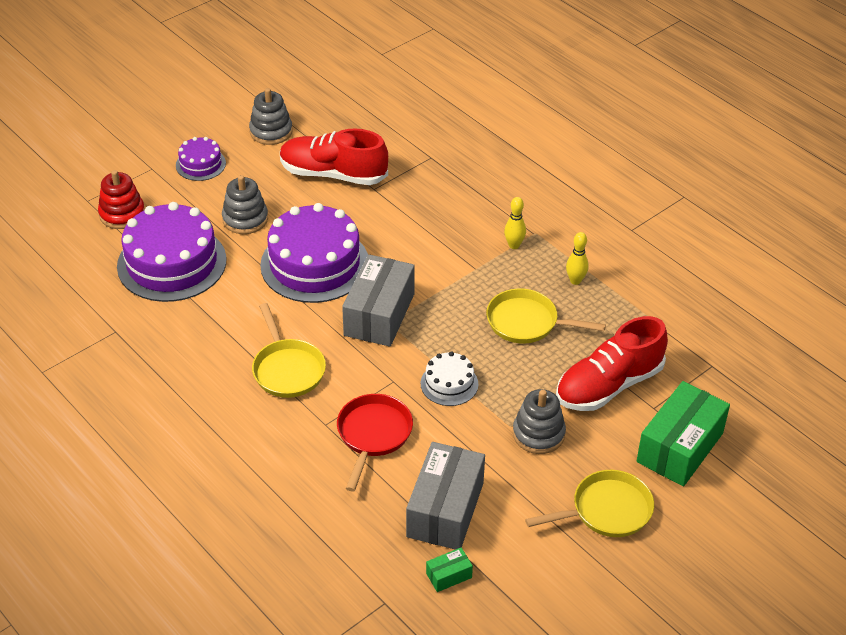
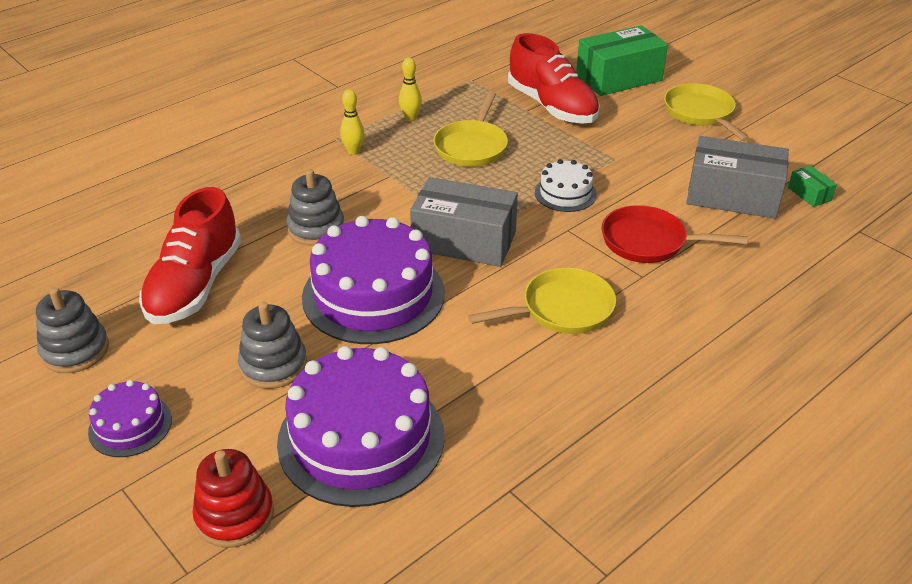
camera: 90 degrees left, 5 degrees down
(538, 434) = (621, 144): grey stacking toy -> grey stacking toy (316, 229)
(680, 447) = (619, 78): green box -> green box turned 60 degrees counterclockwise

